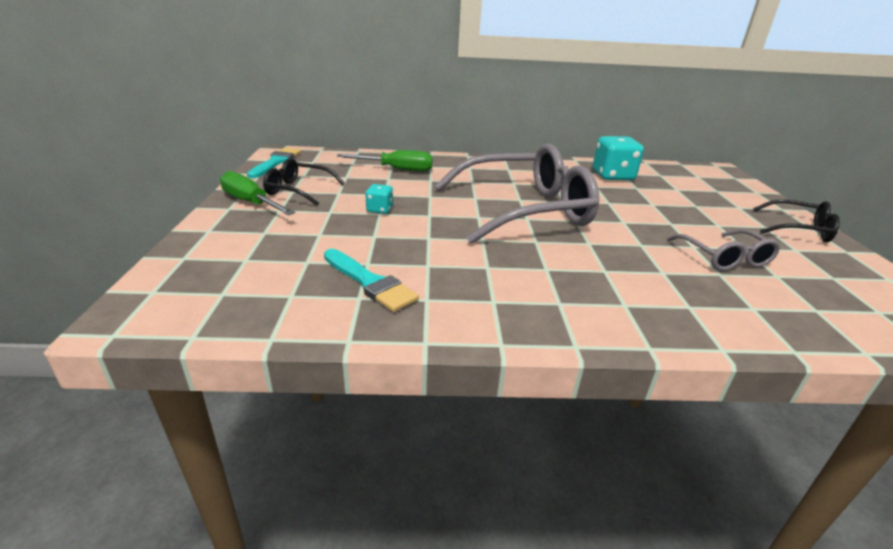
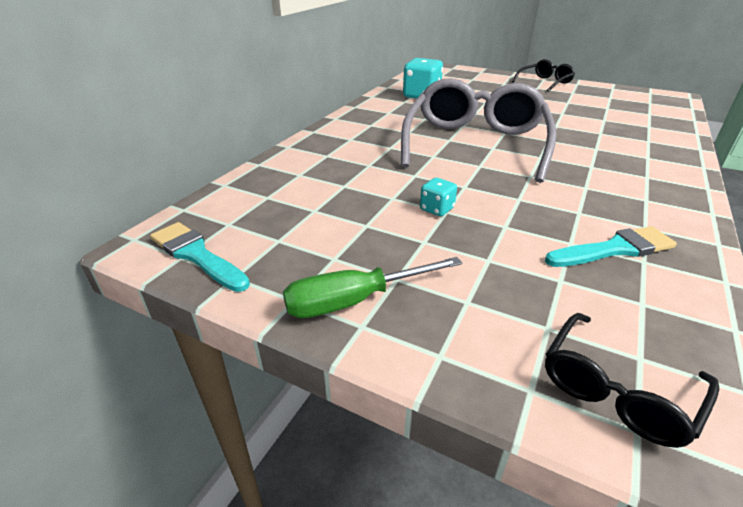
camera: 60 degrees left, 5 degrees up
(298, 190) = (335, 253): black glasses -> black glasses (616, 390)
(397, 169) = (319, 174): green screwdriver -> none
(724, 258) = (582, 111): grey glasses -> none

